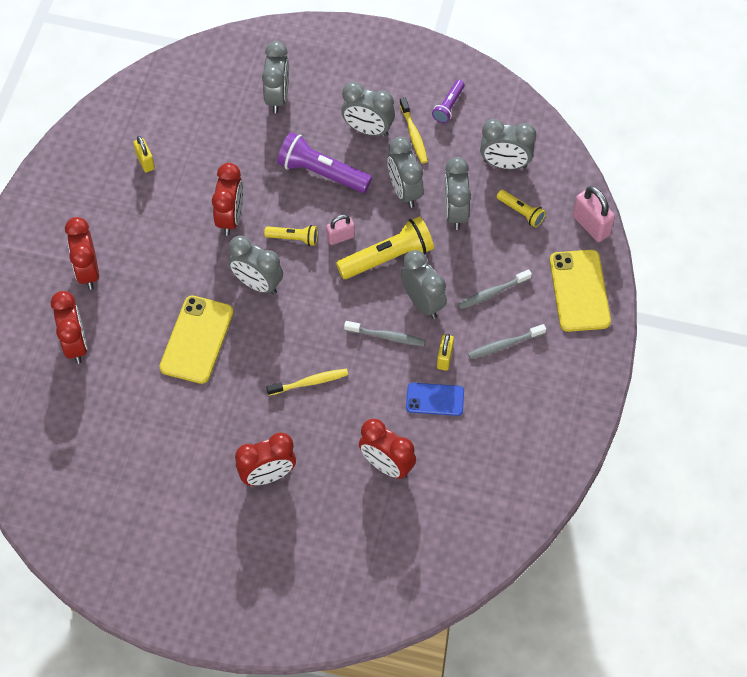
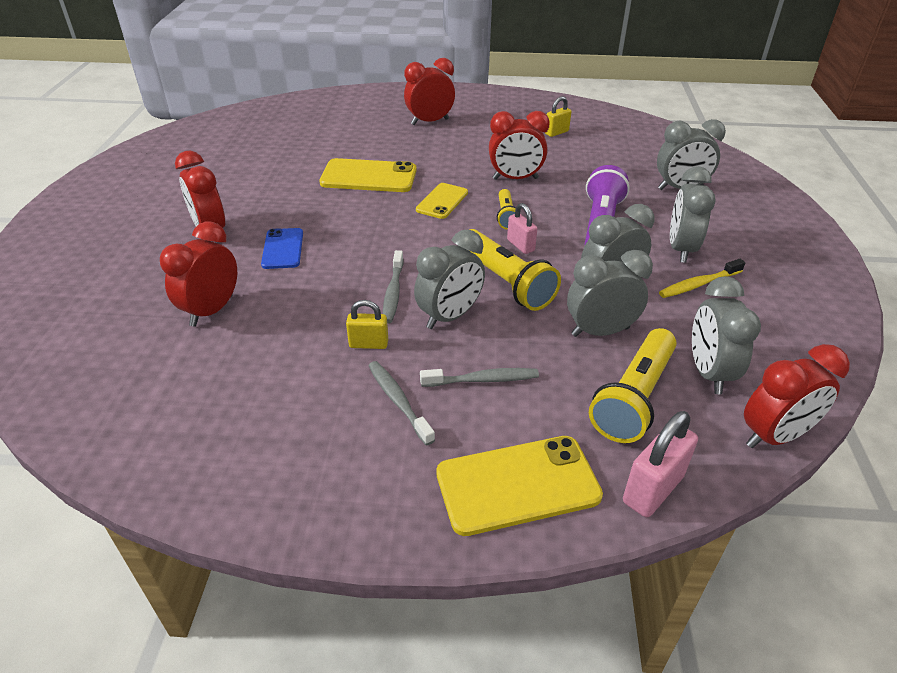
camera: 80 degrees right, 20 degrees down
(75, 344) = (355, 125): red clock -> red clock (774, 436)
(257, 284) = (442, 201): grey clock -> yellow phone
(310, 382) = (325, 245): yellow toothbrush -> none
(435, 399) = (305, 341): blue phone -> blue phone (283, 249)
(448, 106) = (765, 309): purple flashlight -> none
(492, 293) = (483, 380): grey toothbrush -> grey toothbrush turned 120 degrees clockwise
(521, 212) = (634, 398): yellow flashlight -> yellow flashlight, size x1.83

